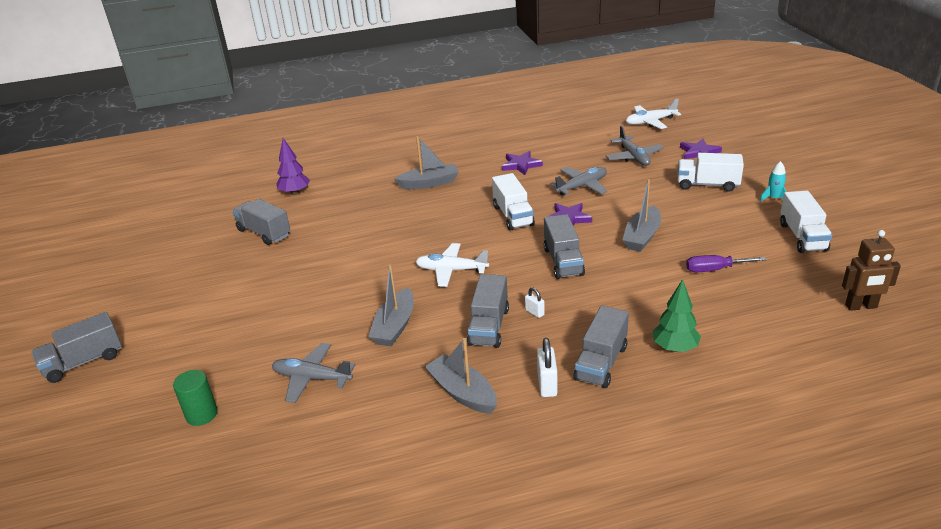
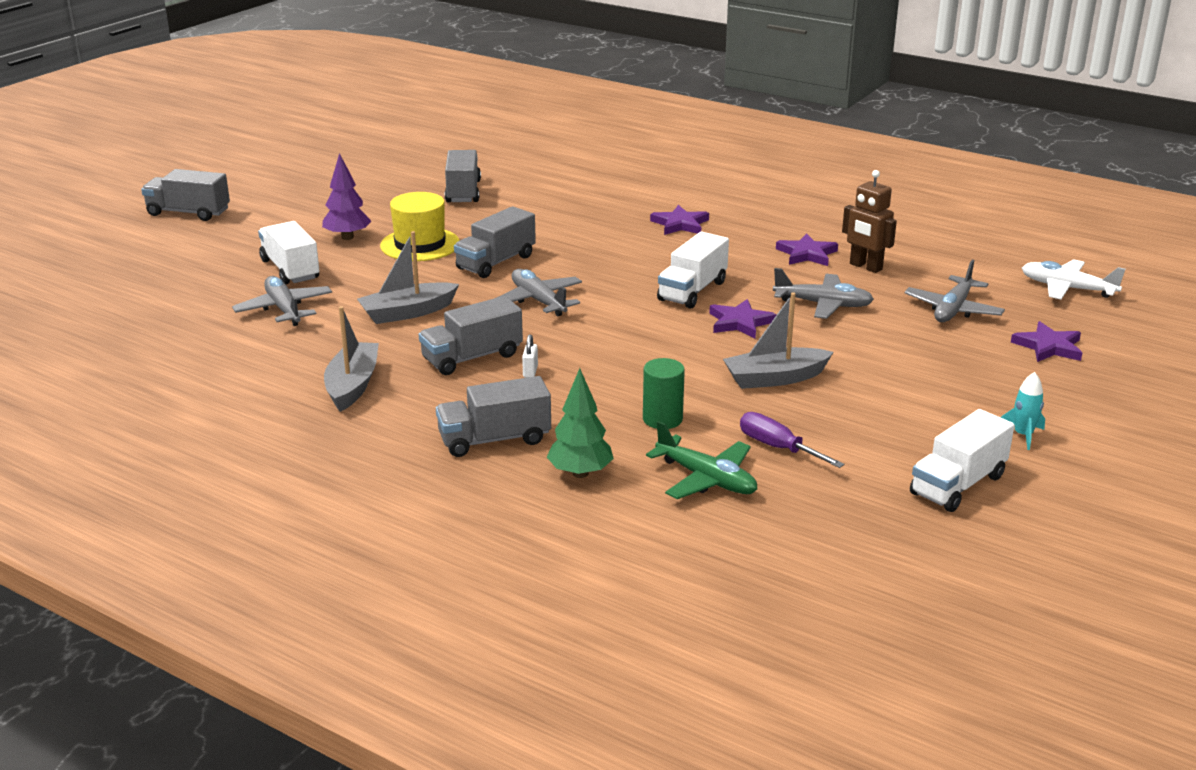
camera: 45 degrees right, 5 degrees down
(201, 414) = (183, 287): green cylinder -> green cylinder (662, 419)
(295, 192) = (551, 173): purple tree -> purple tree (347, 237)
(309, 281) = (420, 244): none -> yellow hat
(429, 183) = (680, 224): grey boat -> purple star
(451, 270) = (538, 301): white plane -> grey plane
(547, 384) = (420, 423): white padlock -> none
(563, 261) = (648, 352): grey truck -> grey truck (496, 262)
(707, 185) = (973, 379): white truck -> white truck (290, 270)
(724, 307) = (706, 479): none -> green plane
(861, 306) = (853, 575): brown robot -> brown robot (865, 267)

